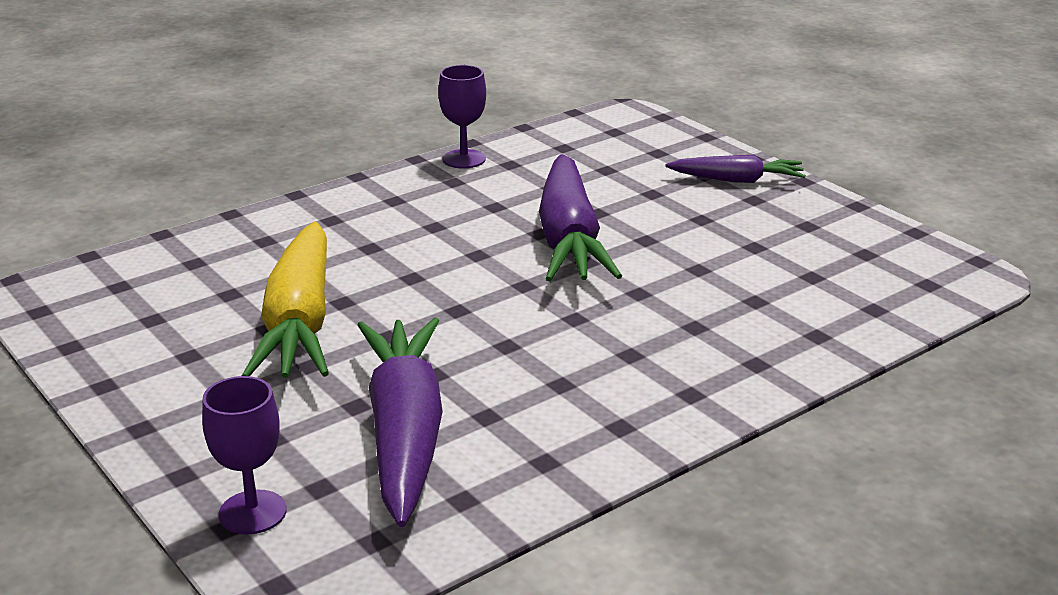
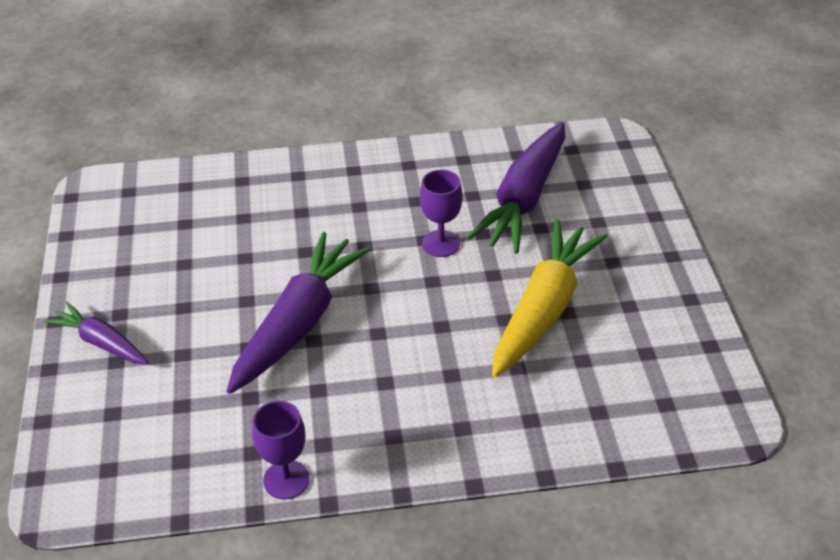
camera: 150 degrees left, 15 degrees up
(252, 512) = (624, 181): purple goblet -> purple goblet (441, 244)

